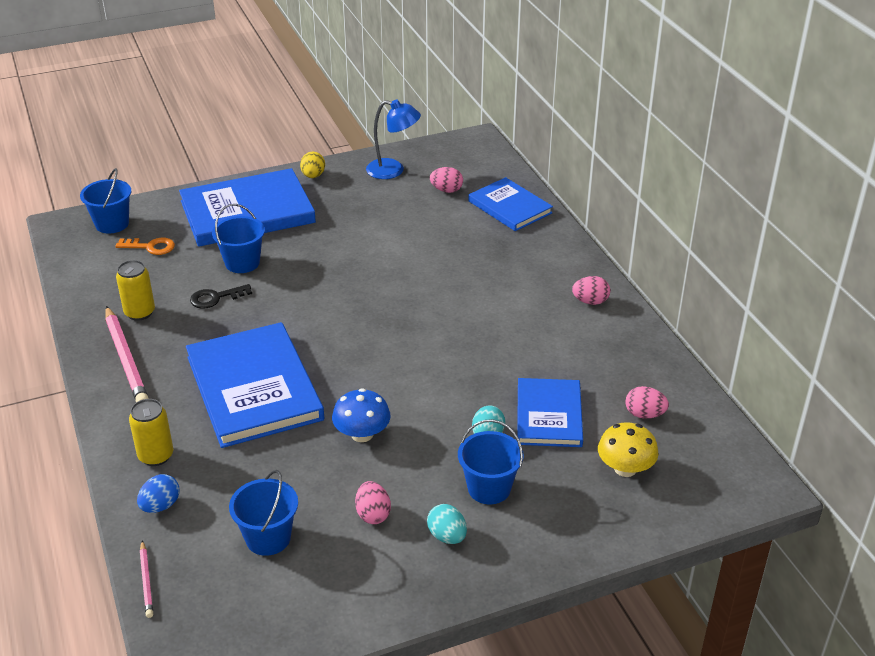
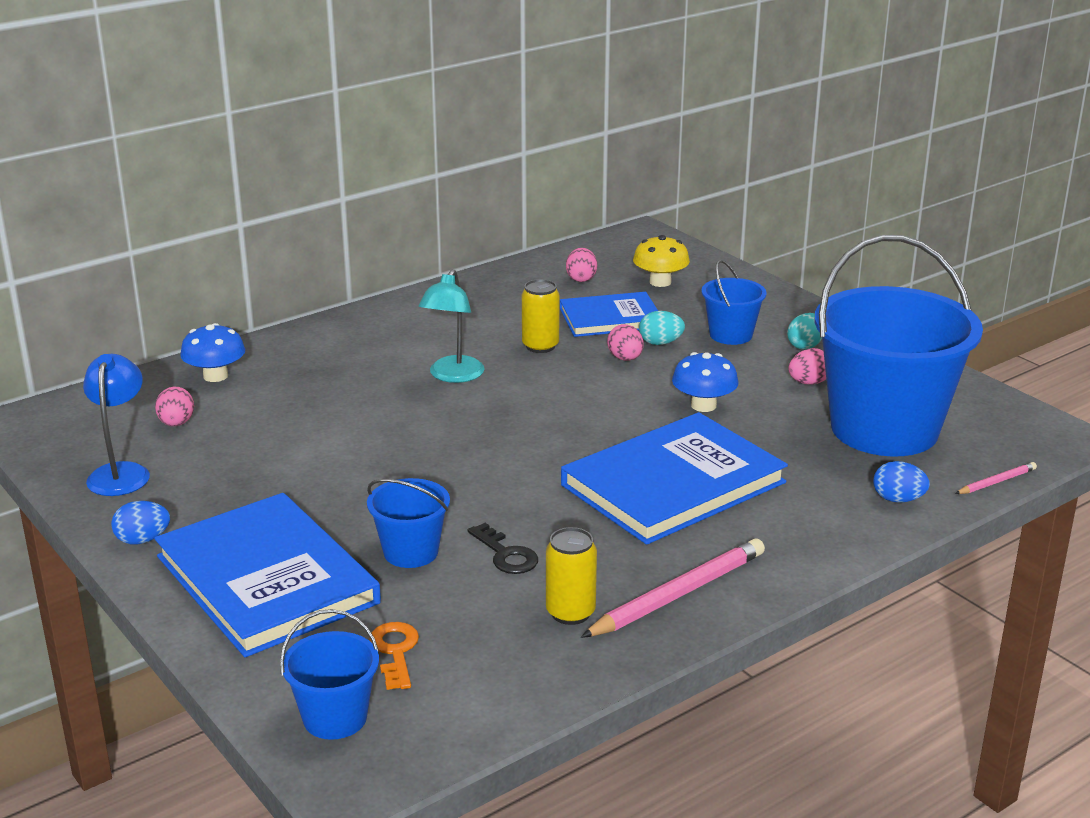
camera: 105 degrees left, 10 degrees down
(156, 456) = (830, 522): yellow can -> yellow can (540, 346)
(268, 538) = (884, 429): blue bucket -> blue bucket, size x2.22
(313, 176) = (143, 540): yellow egg -> blue egg
(469, 309) = (453, 376): none -> turquoise lamp
(510, 207) = (215, 376): blue book -> blue mushroom
(590, 301) = (409, 314): pink egg -> pink egg (625, 358)

